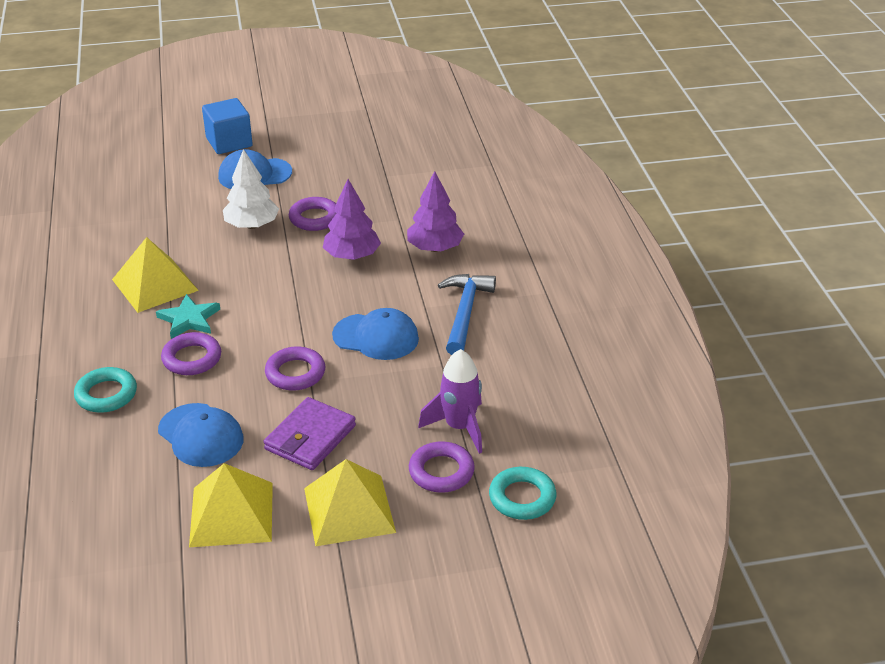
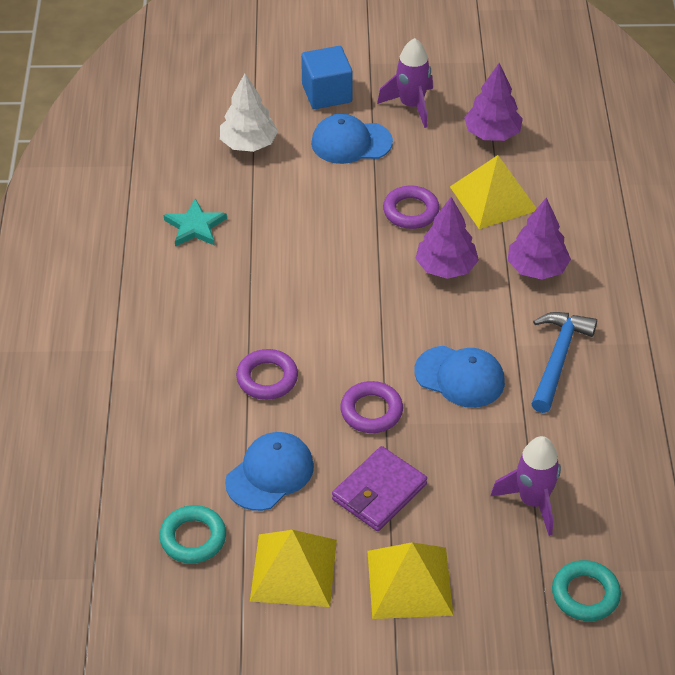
camera: 10 degrees right, 10 degrees up
(106, 394) = (179, 411): turquoise ring -> turquoise ring (193, 538)
(154, 285) = (235, 279): yellow pyramid -> yellow pyramid (493, 198)
(189, 319) = (267, 328): turquoise star -> turquoise star (195, 226)
(201, 435) = (270, 473): blue cap -> blue cap turned 105 degrees counterclockwise
(252, 225) = (342, 212): white tree -> white tree (248, 144)
(306, 144) = (411, 106): none -> purple rocket
(380, 157) = (492, 134): none -> purple tree
(441, 471) = (507, 551): purple ring -> none

